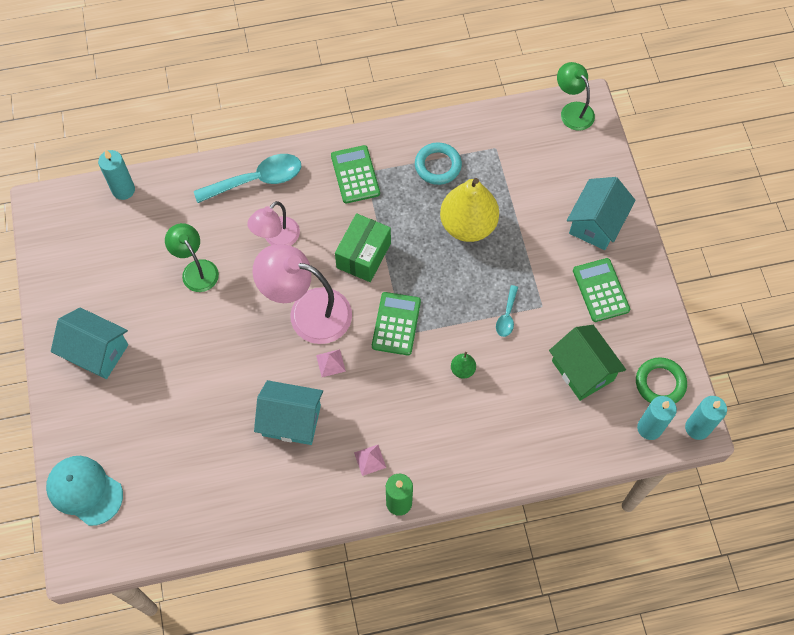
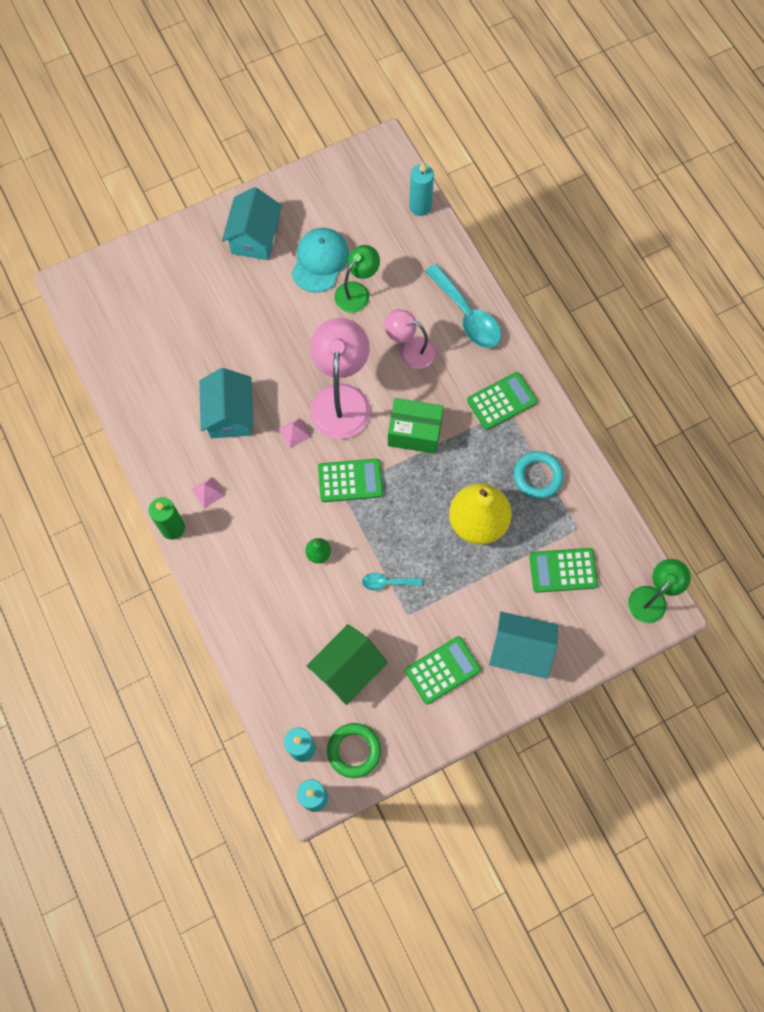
camera: 75 degrees right, 5 degrees up
(84, 490) = (128, 270): turquoise cap -> turquoise cap (320, 261)
(531, 170) = (563, 570): none -> green calculator

